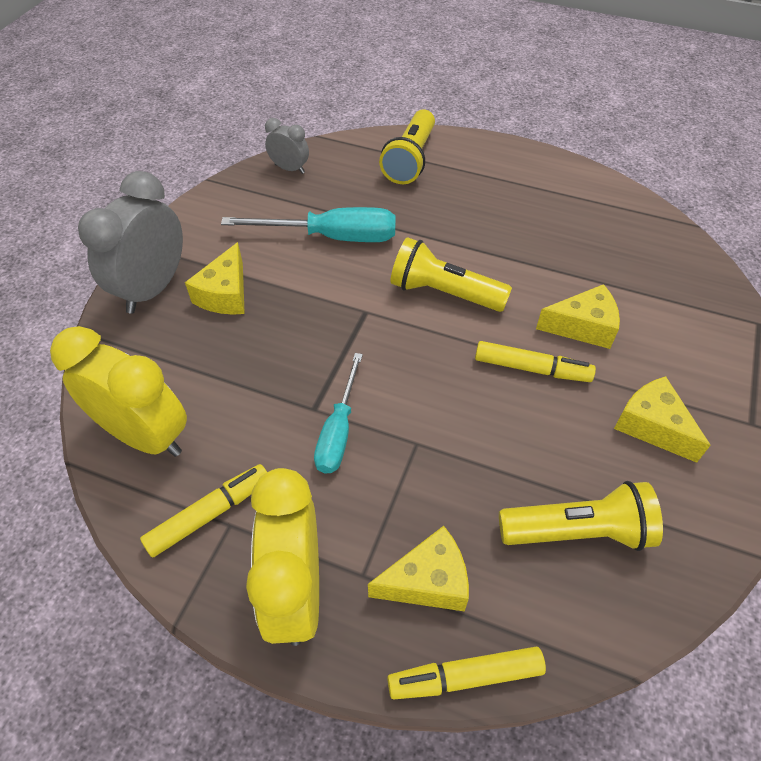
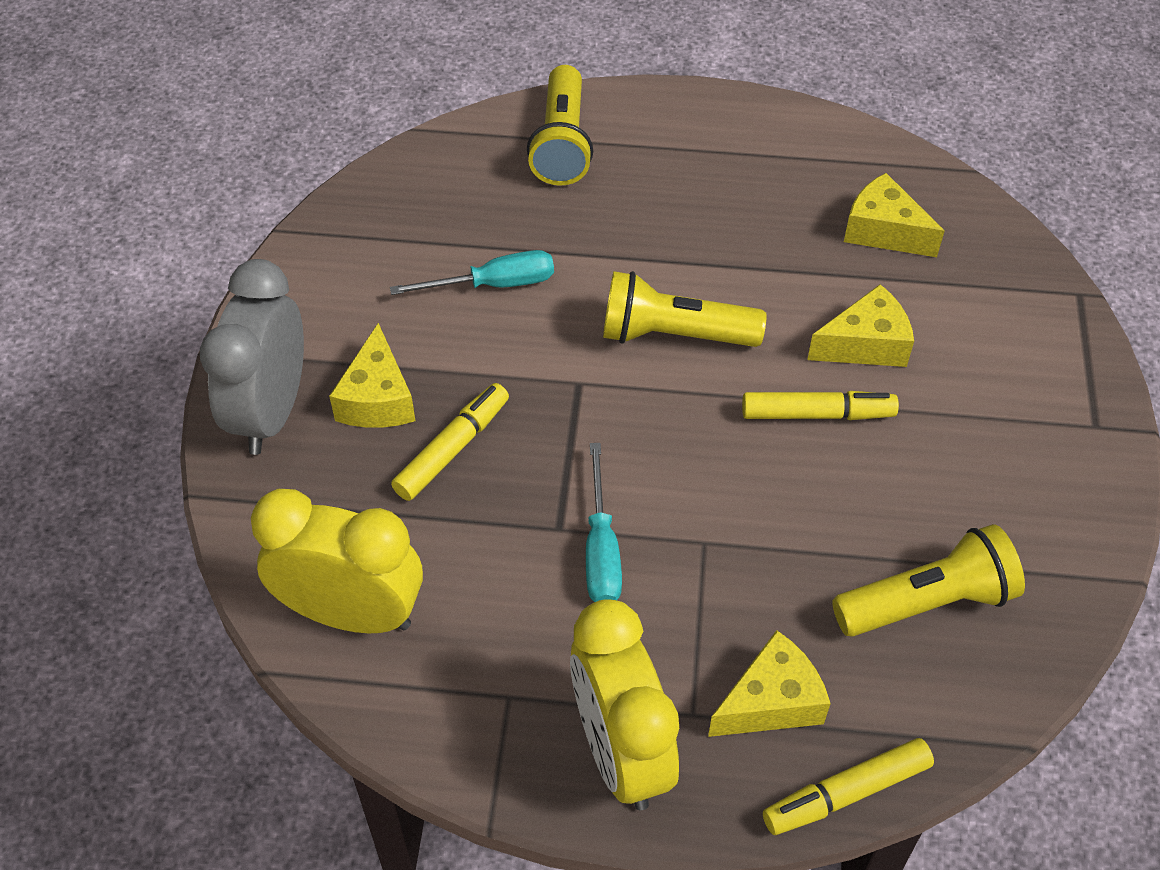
camera: 15 degrees left, 0 degrees up
(209, 514) = (477, 690): yellow marker -> yellow marker (452, 449)
(289, 169) = (392, 190): grey clock -> none
(332, 237) = (494, 284): turquoise screwdriver -> turquoise screwdriver, size x0.66
(652, 426) = (981, 455): yellow cheese -> yellow cheese (883, 231)

